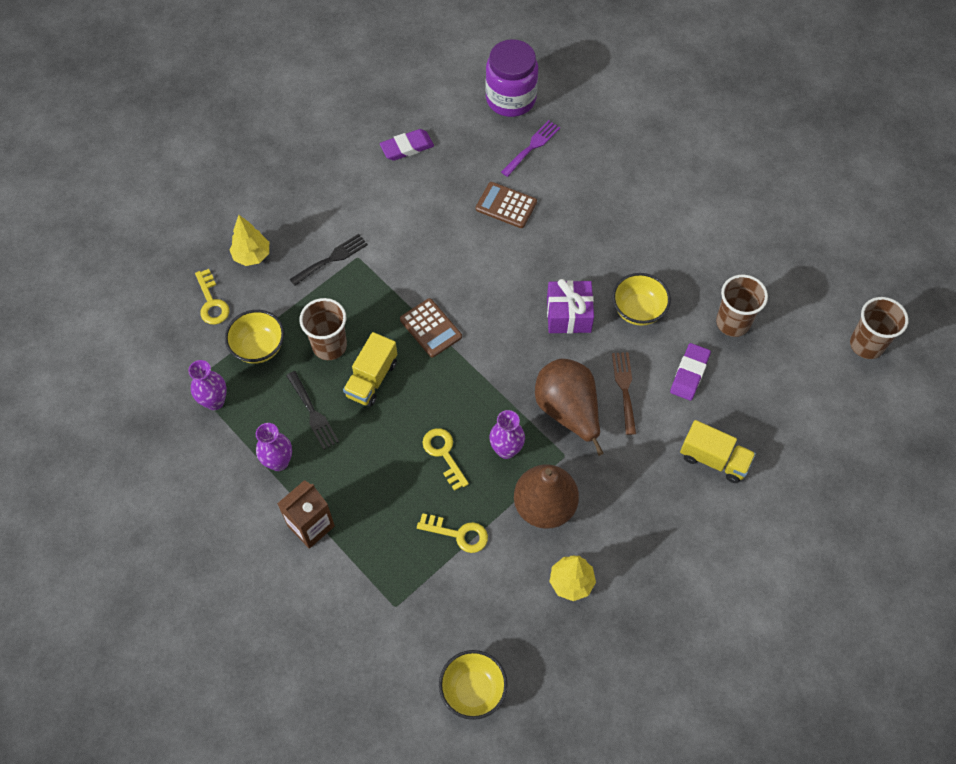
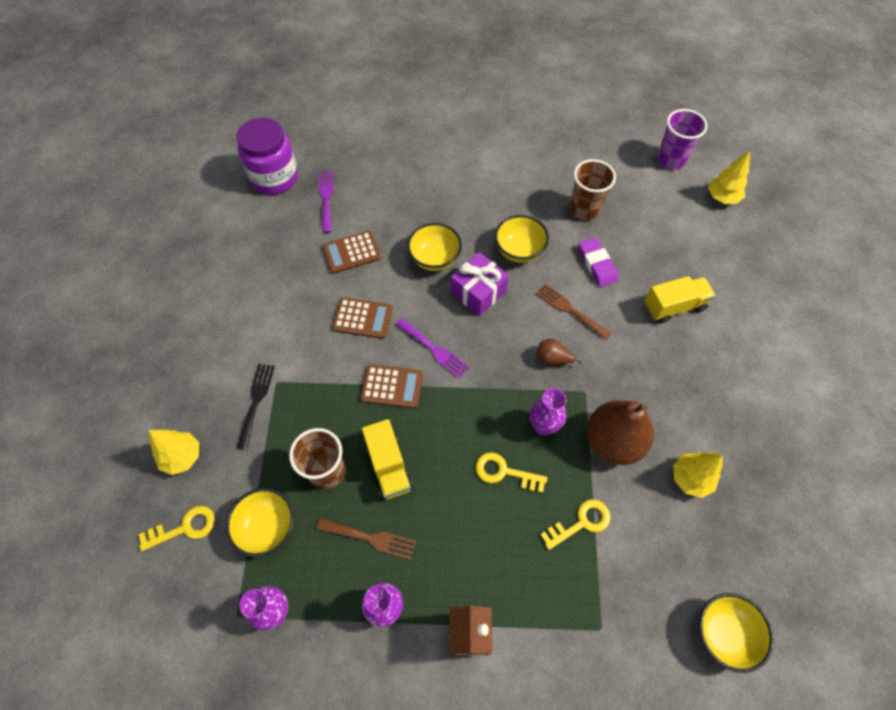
camera: 45 degrees left, 0 degrees up
(212, 302) = (185, 527): yellow key -> yellow key turned 45 degrees counterclockwise
(313, 413) = (371, 538): black fork -> brown fork
(407, 147) = (230, 269): purple eraser -> none
(462, 262) = (362, 318): none -> brown calculator
(488, 328) = (434, 349): none -> purple fork
(564, 261) = (435, 258): none -> yellow bowl
(568, 411) = (552, 359): brown pear -> brown pear, size x0.45
(866, 344) = (671, 159): brown cup -> purple cup
(873, 414) = (722, 198): none -> yellow tree

